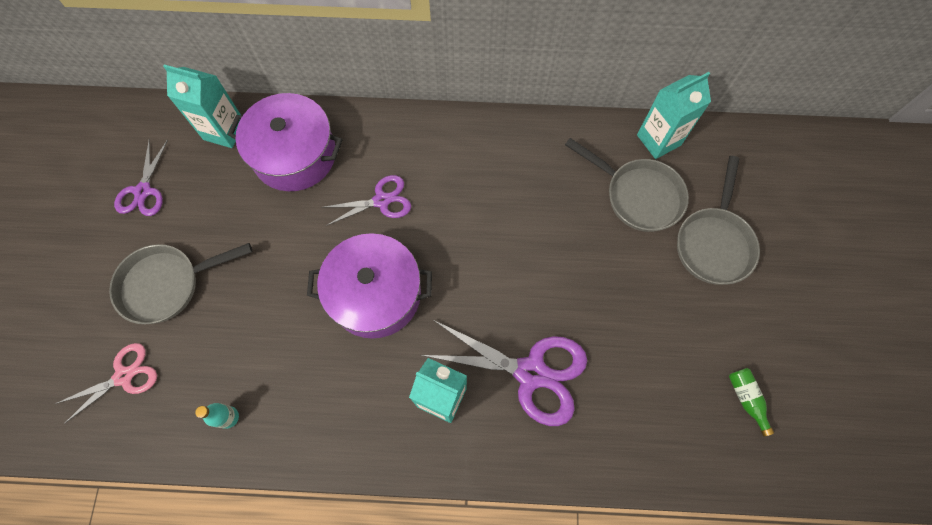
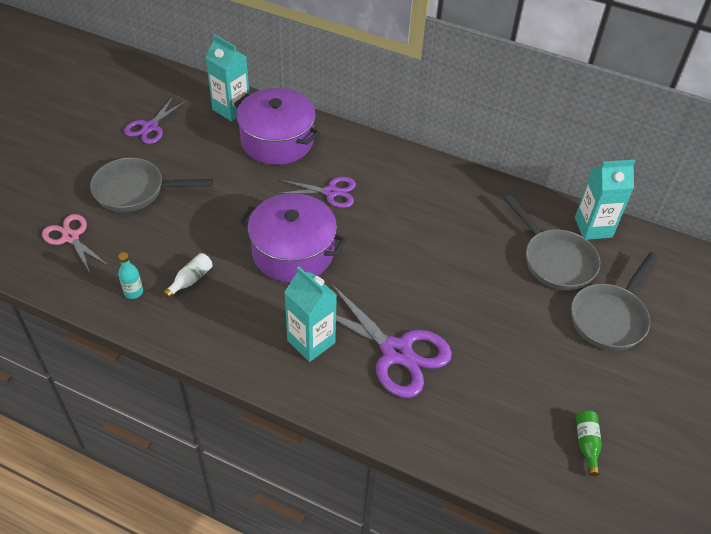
camera: 20 degrees right, 20 degrees down
(124, 376) = (71, 237): pink scissors -> pink scissors turned 120 degrees counterclockwise
(283, 375) = (190, 280): none -> white bottle

